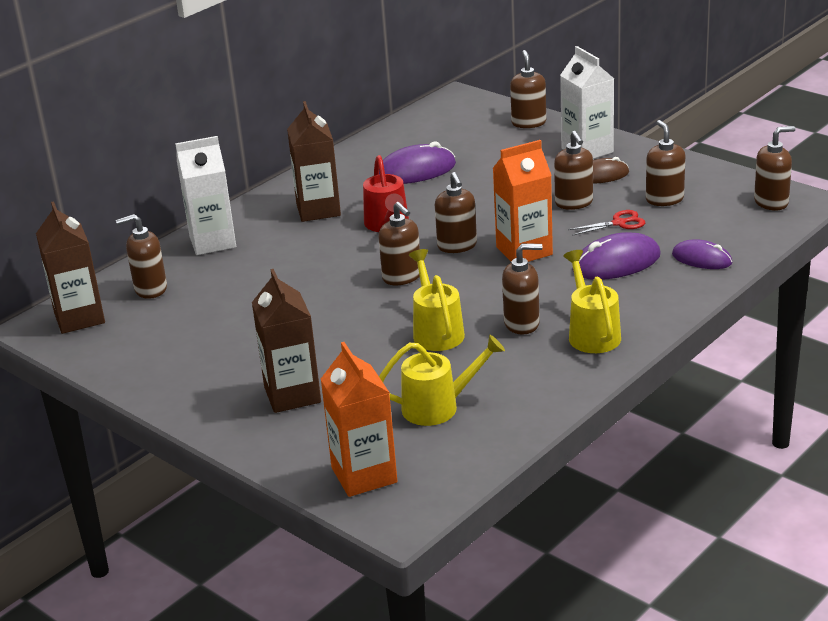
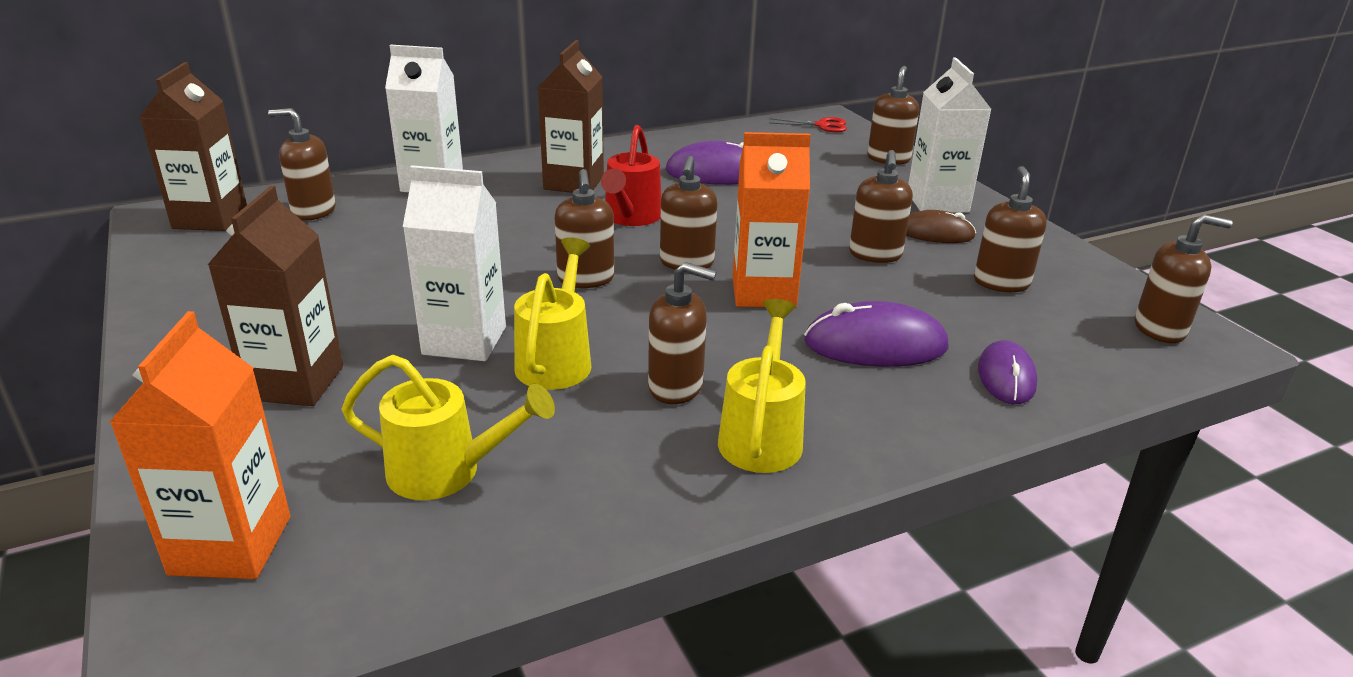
camera: 20 degrees right, 0 degrees up
(367, 339) = (464, 341): none -> white carton
(619, 223) = (917, 295): red scissors -> red scissors (822, 125)
(701, 259) = (1006, 377): purple mouse -> purple mouse turned 45 degrees clockwise

